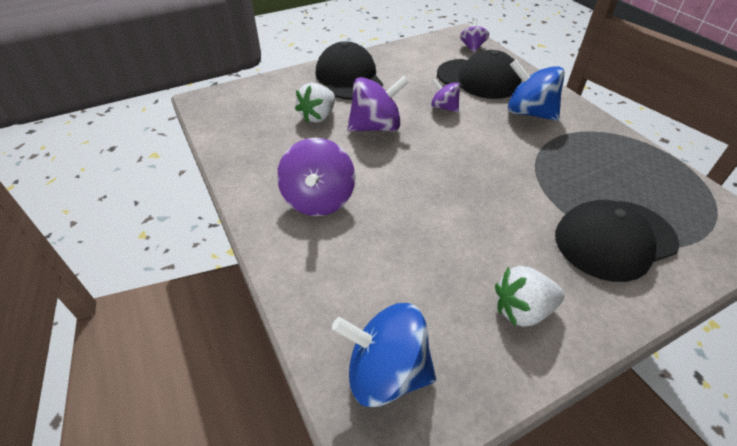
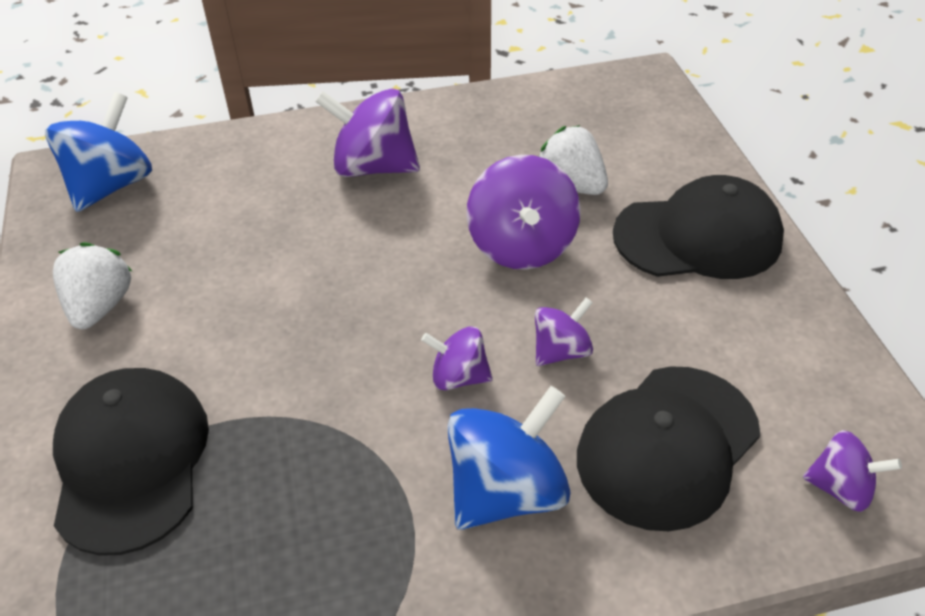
camera: 105 degrees right, 0 degrees up
(478, 134) = (459, 377): none -> purple spinning top

